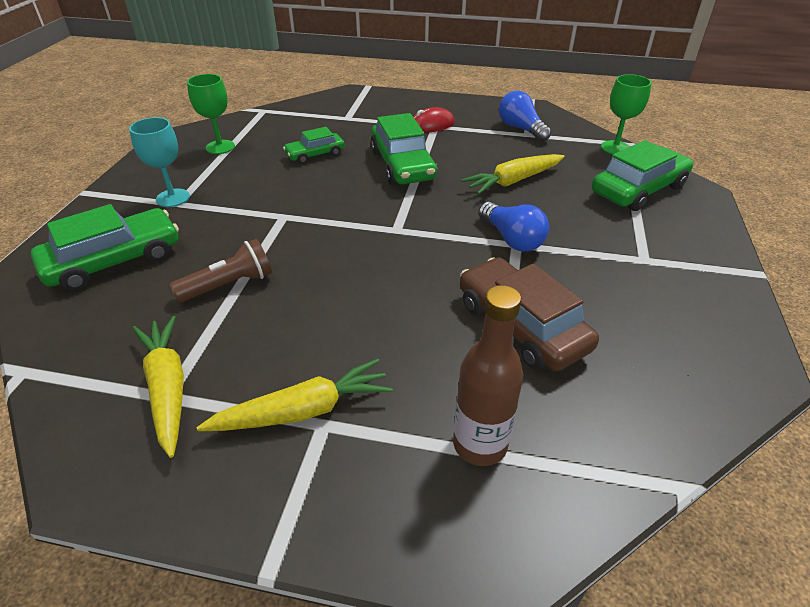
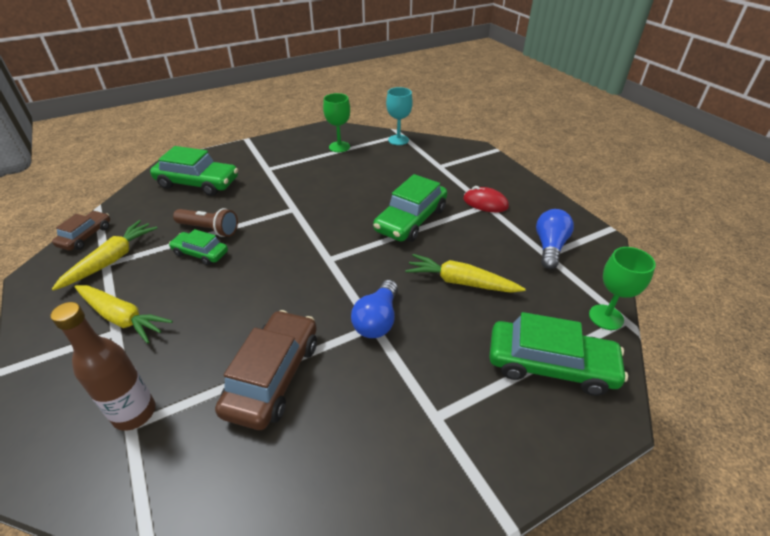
camera: 50 degrees right, 0 degrees up
(67, 400) = (86, 236): none -> brown car
(173, 198) = (270, 164): turquoise goblet -> turquoise goblet (398, 140)
(315, 154) = (376, 180): green car -> green car (200, 253)

